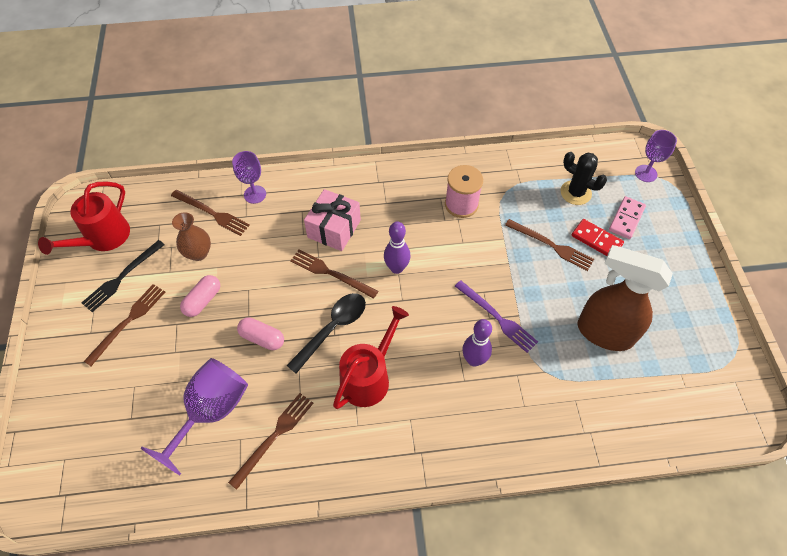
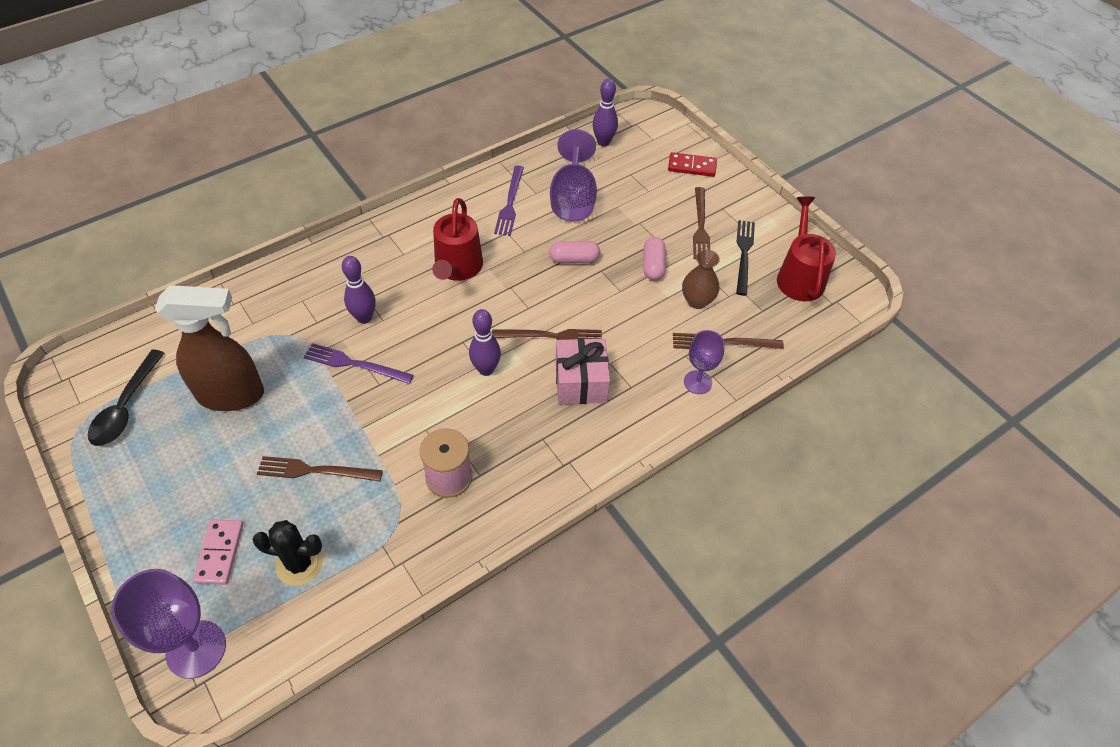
camera: 150 degrees right, 5 degrees down
(117, 482) = (603, 142): none -> purple bowling pin
(274, 436) = (510, 203): brown fork -> purple fork
(332, 328) = (515, 291): black spoon -> black spoon (126, 407)
(596, 240) = (257, 503): red domino -> red domino (692, 167)
(646, 173) = (196, 649): purple goblet -> purple goblet, size x1.63

